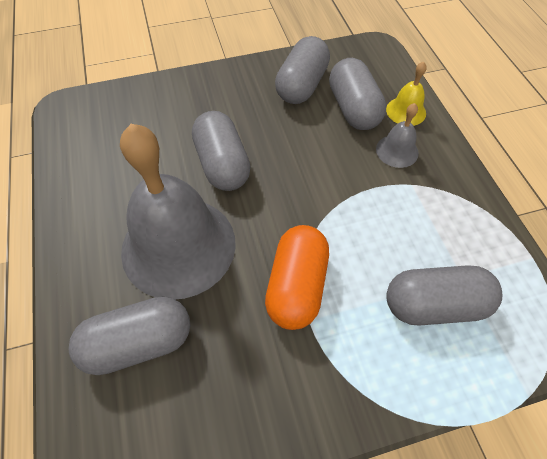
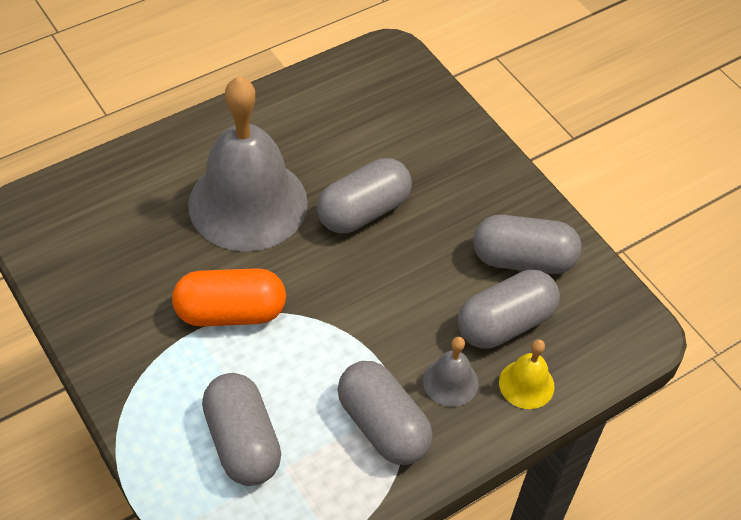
camera: 70 degrees right, 5 degrees down
(139, 343) = (141, 204): grey capsule -> grey capsule (383, 425)

